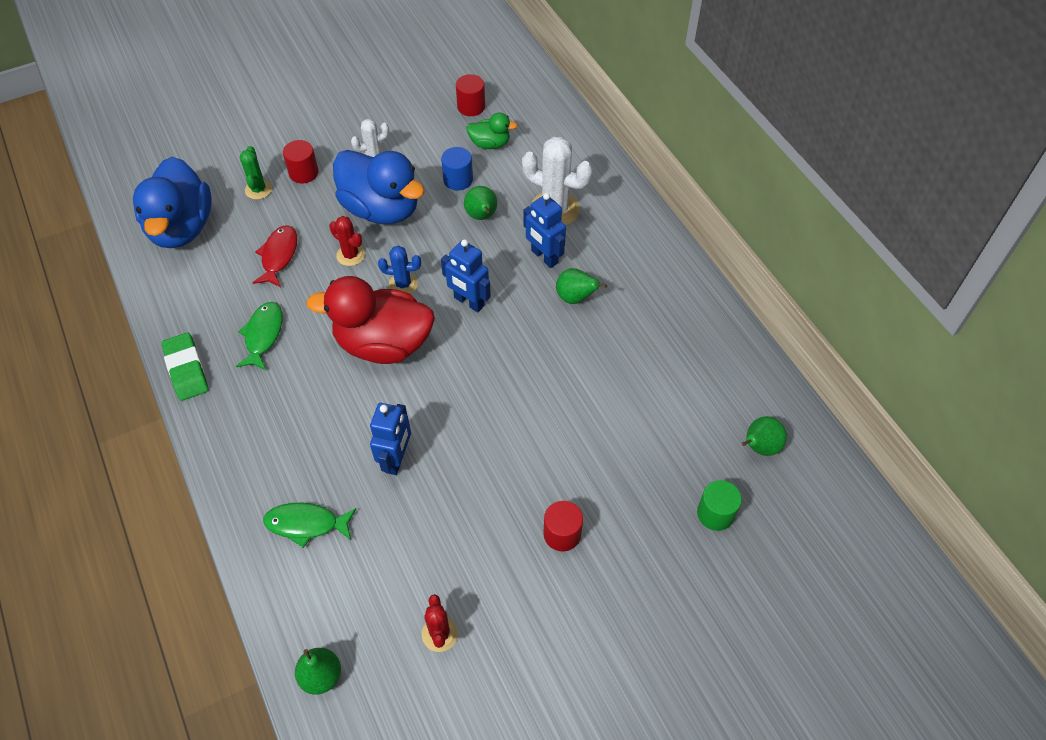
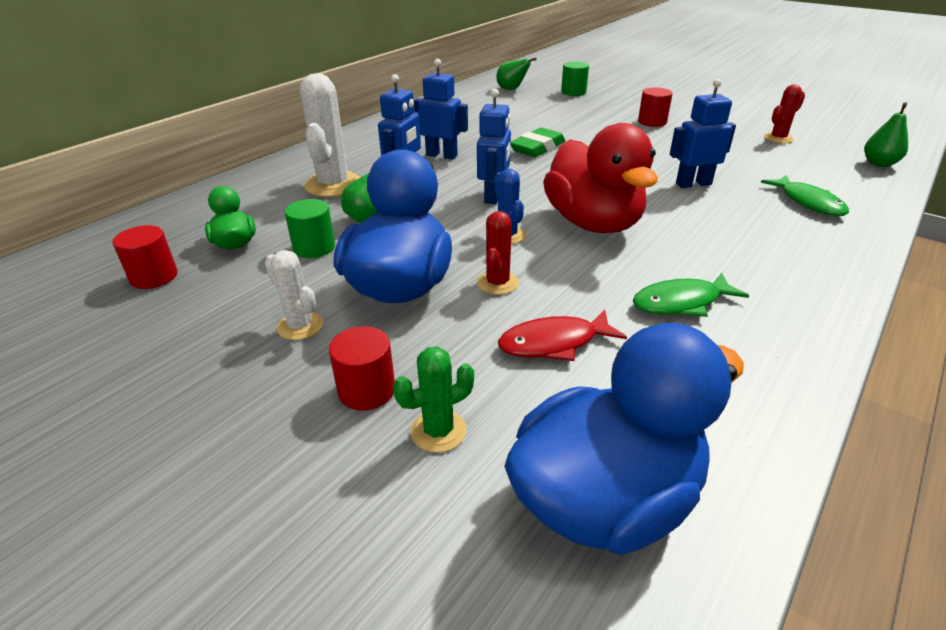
camera: 115 degrees left, 20 degrees down
(186, 369) = (806, 343): green eraser -> green eraser (537, 148)
(458, 180) = (314, 247): blue cylinder -> green cylinder
(575, 298) = (441, 155): green pear -> blue robot

